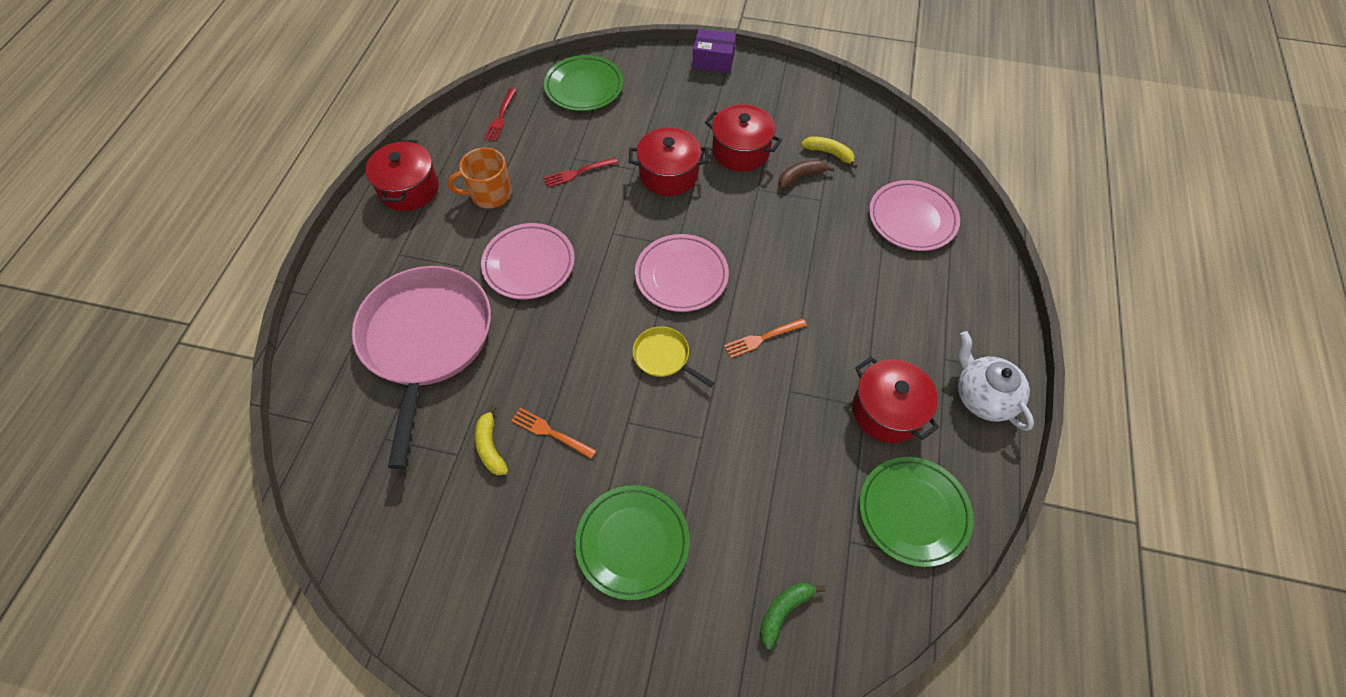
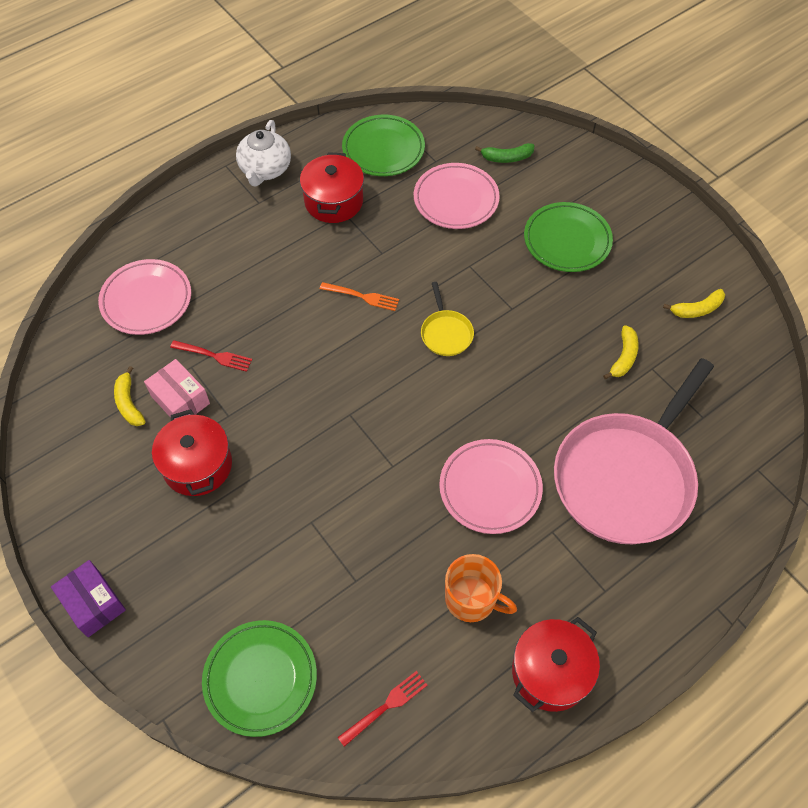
camera: 140 degrees left, 0 degrees up
(445, 557) = (697, 309): none -> yellow banana
(550, 432) = (572, 338): orange fork -> none
(577, 173) = (367, 559): red fork -> red fork (214, 356)
(669, 174) = (286, 490): red pot -> none
(681, 276) = (372, 384): pink plate -> pink plate (456, 199)
(800, 177) = (180, 399): brown banana -> pink box

